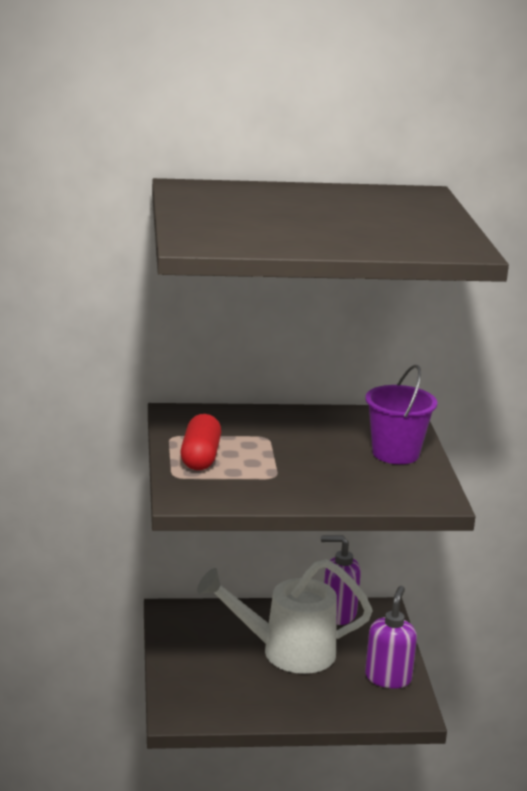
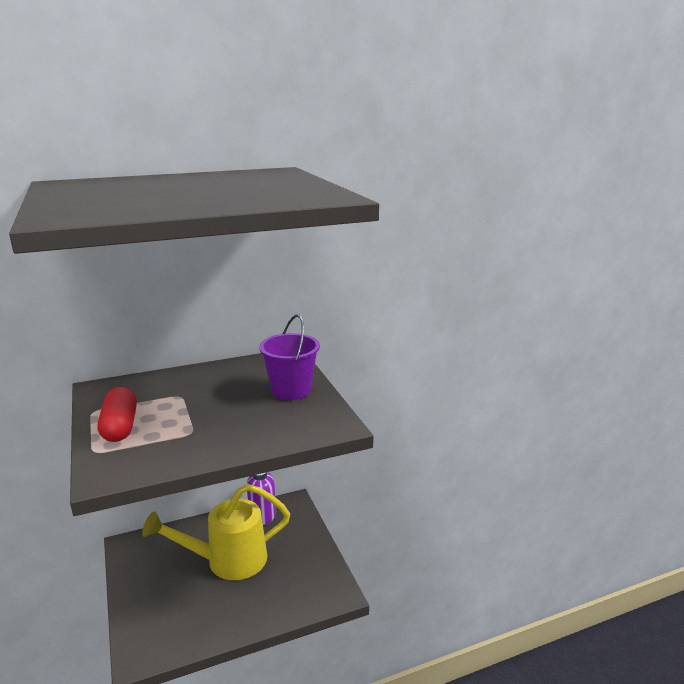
camera: 15 degrees left, 0 degrees up
(287, 652) = (228, 560): white watering can -> yellow watering can
(388, 678) = (311, 565): purple soap dispenser -> none

